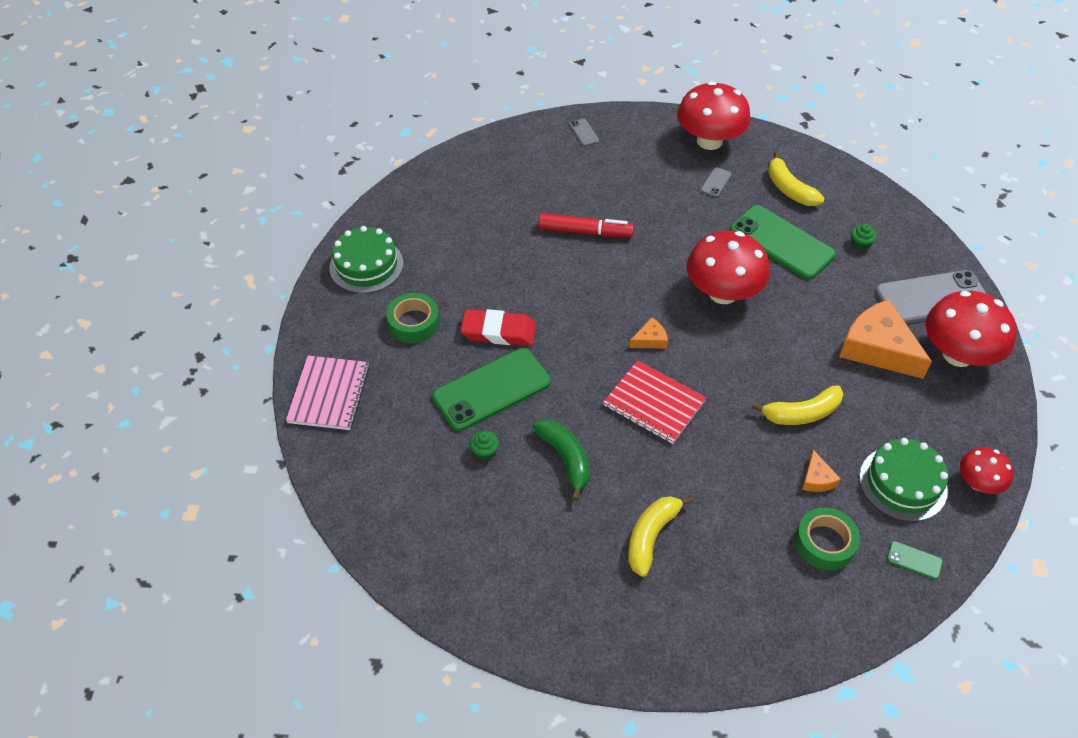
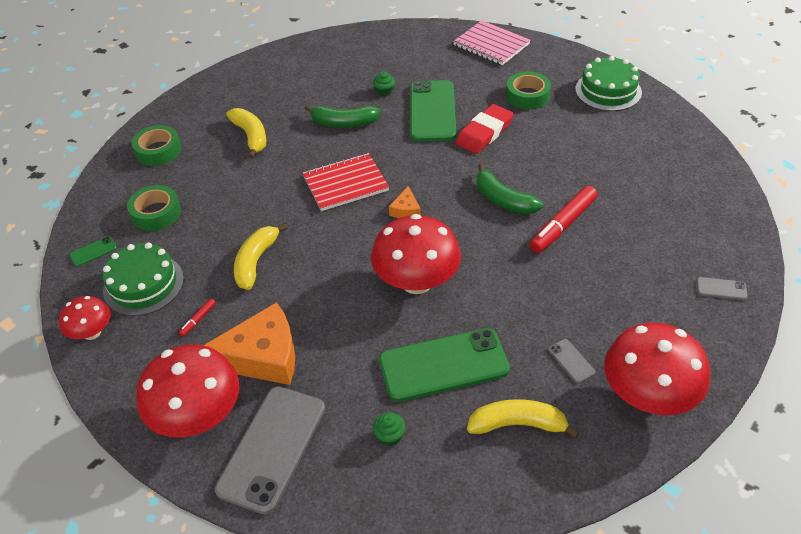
camera: 125 degrees right, 5 degrees down
(584, 279) = (503, 200): none -> green banana
(745, 619) = (158, 151): none -> green tape
(817, 479) = (200, 237): orange cheese -> none
(892, 413) = (198, 320): none -> red marker

